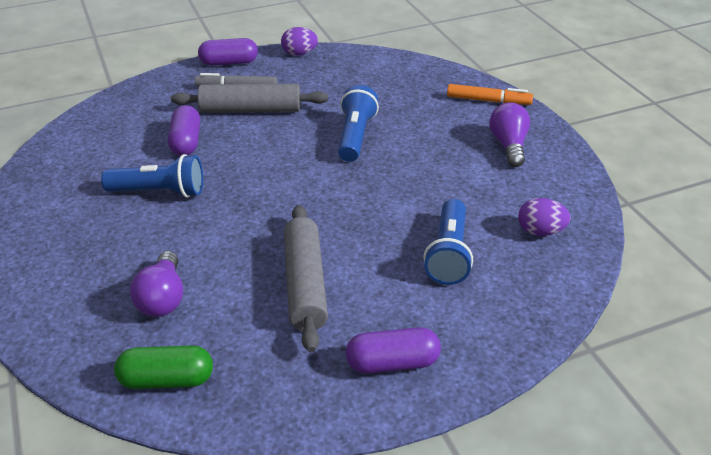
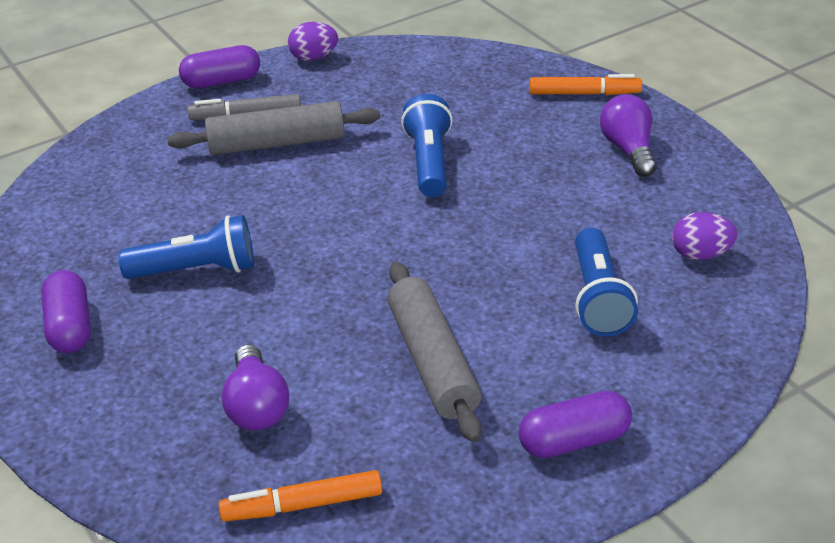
camera: 10 degrees left, 0 degrees up
(167, 380) = (302, 505): green capsule -> orange marker
(186, 142) = (206, 198): purple capsule -> purple capsule (70, 327)

